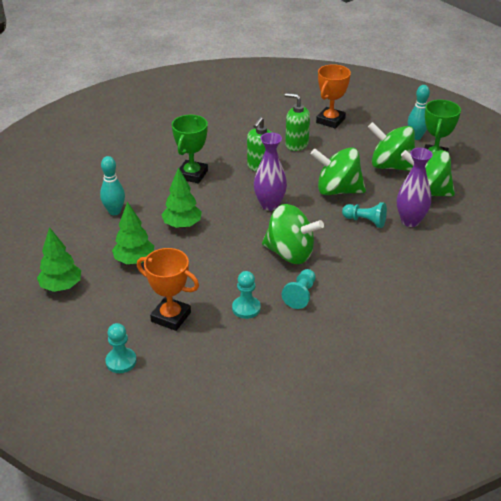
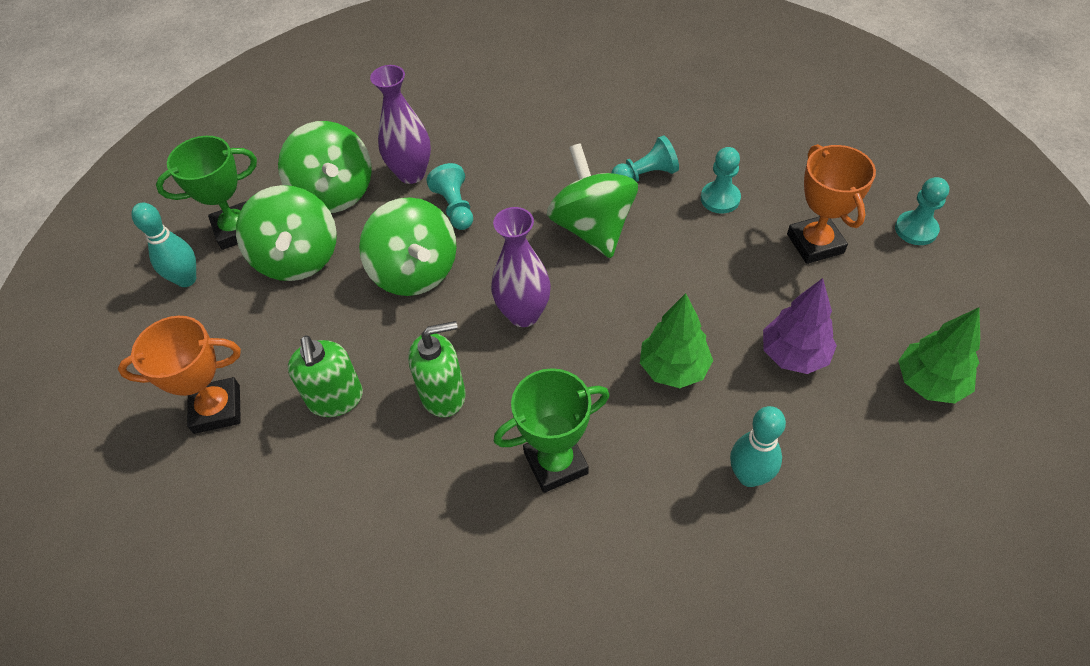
camera: 130 degrees left, 15 degrees up
(134, 260) = (793, 355): green tree -> purple tree

